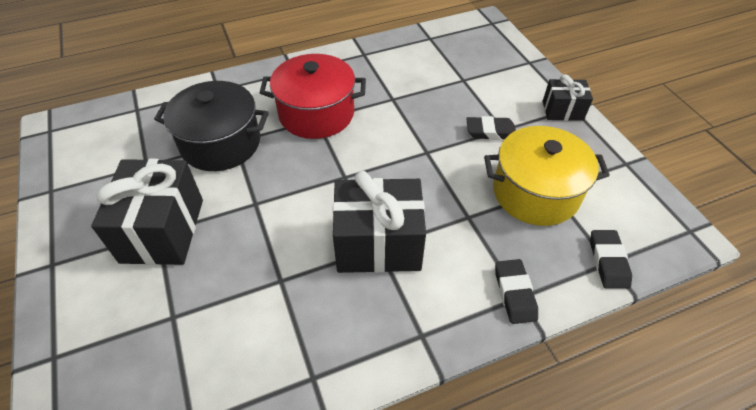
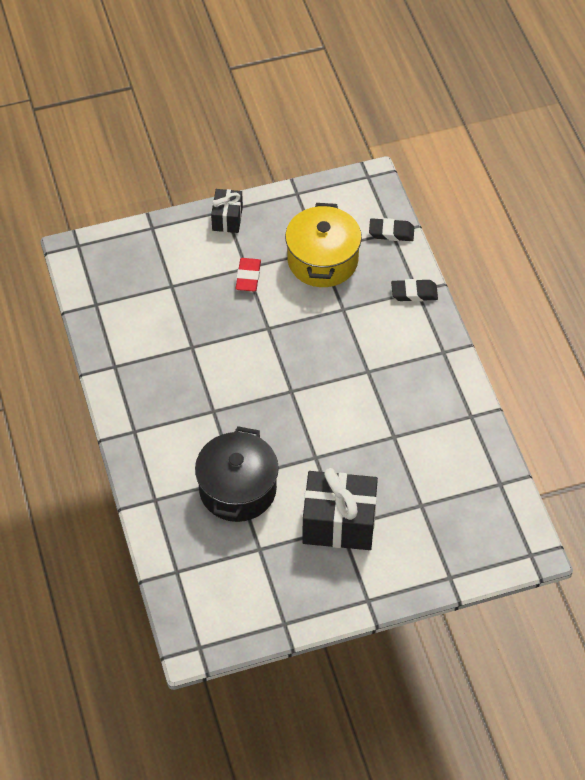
camera: 85 degrees left, 5 degrees up
(316, 113) = (205, 410): red pot -> none
(378, 244) = (365, 371): black gift -> none
(490, 132) = (248, 277): black eraser -> red eraser

